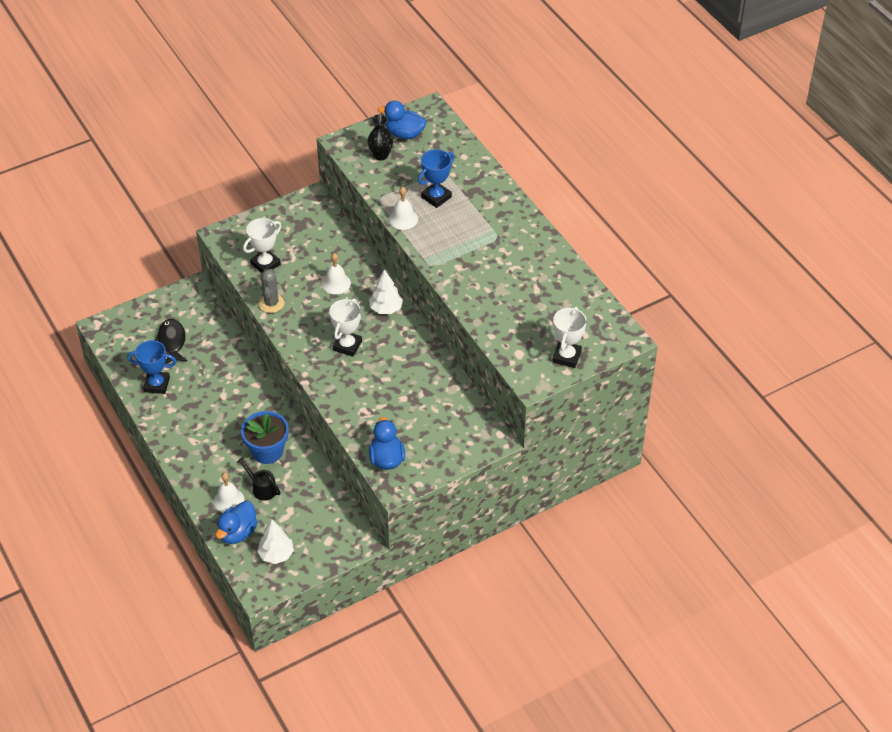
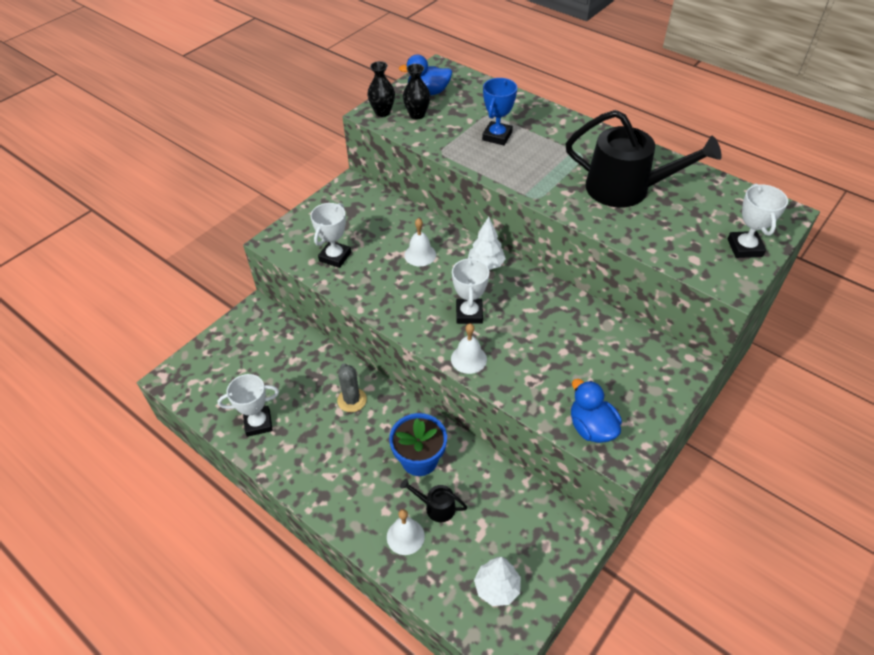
camera: 20 degrees left, 0 degrees up
(157, 385) = (258, 423): blue trophy -> white trophy
(172, 342) = (255, 370): black fish -> none
(238, 532) = (437, 575): blue duck -> none
(271, 303) = (362, 294): grey cactus -> grey cactus (352, 400)
(352, 144) = (382, 112): none -> black vase
(403, 219) = (477, 163): white bell -> white bell (468, 359)
(510, 278) = (626, 189): none -> black watering can

